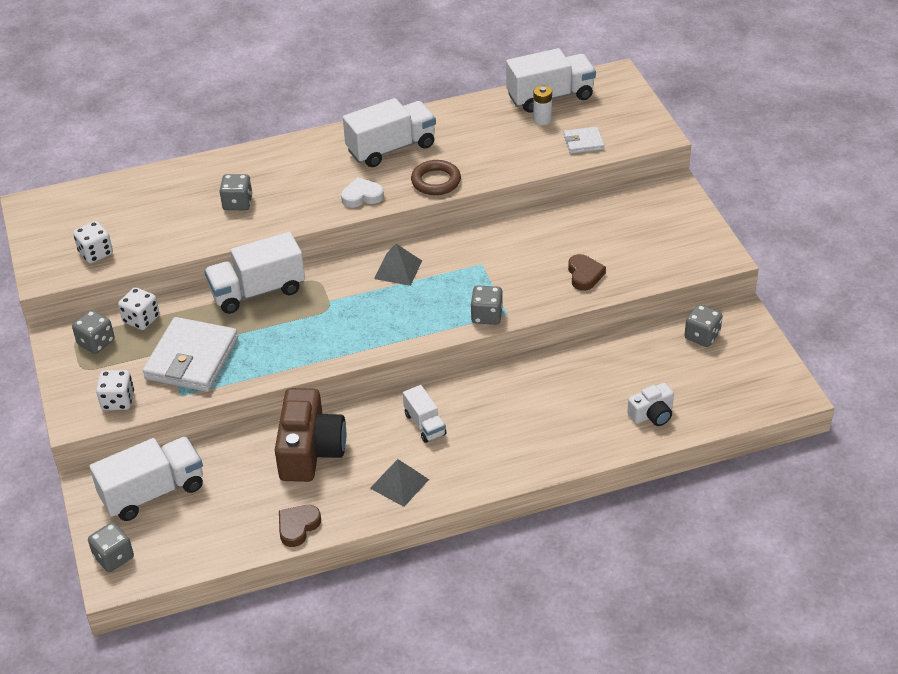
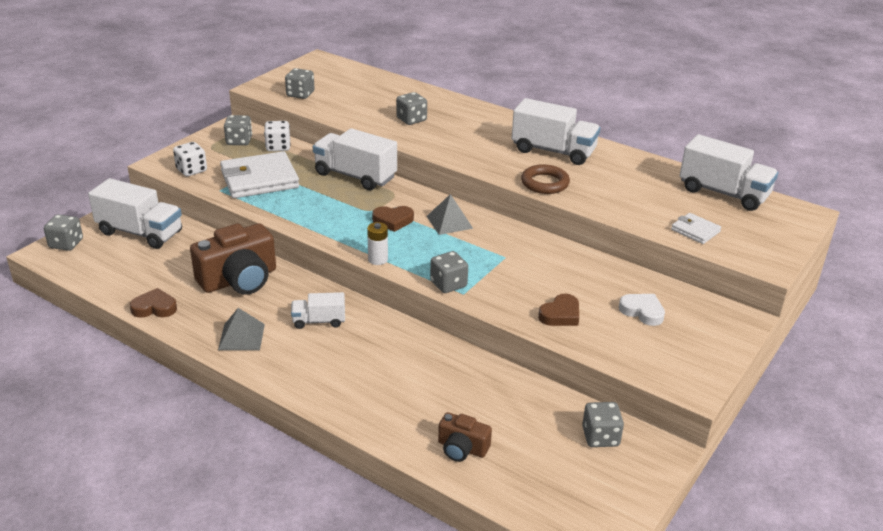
camera: 50 degrees right, 10 degrees down
(95, 253) = (300, 94): white dice -> grey dice
(360, 302) = (393, 221): none -> brown heart
(362, 196) = (484, 160): white heart -> white heart (642, 312)
(425, 424) = (319, 321): white truck -> white truck turned 60 degrees clockwise
(542, 120) = (690, 200): white battery -> white battery (378, 259)
(652, 414) = (462, 448): white camera -> brown camera

